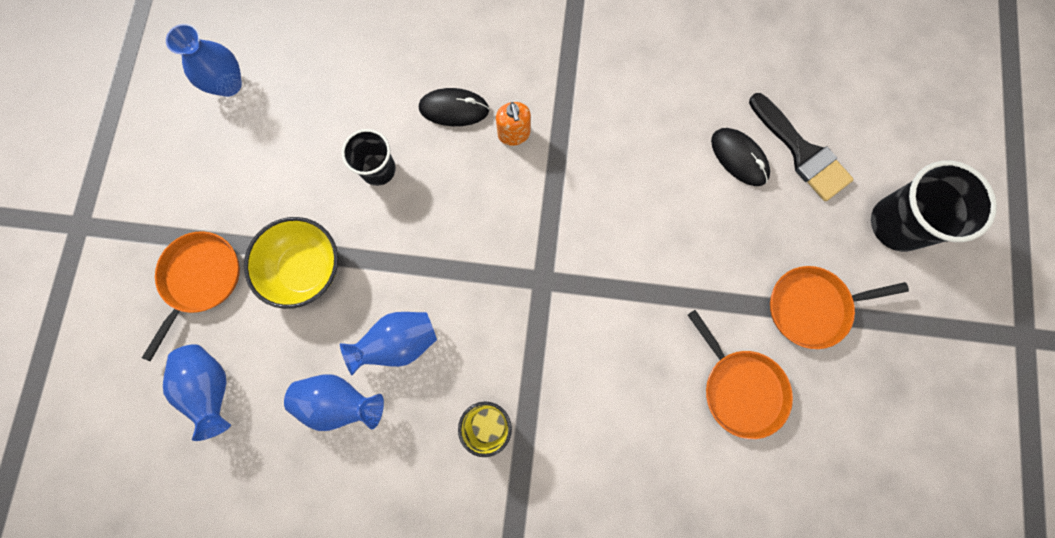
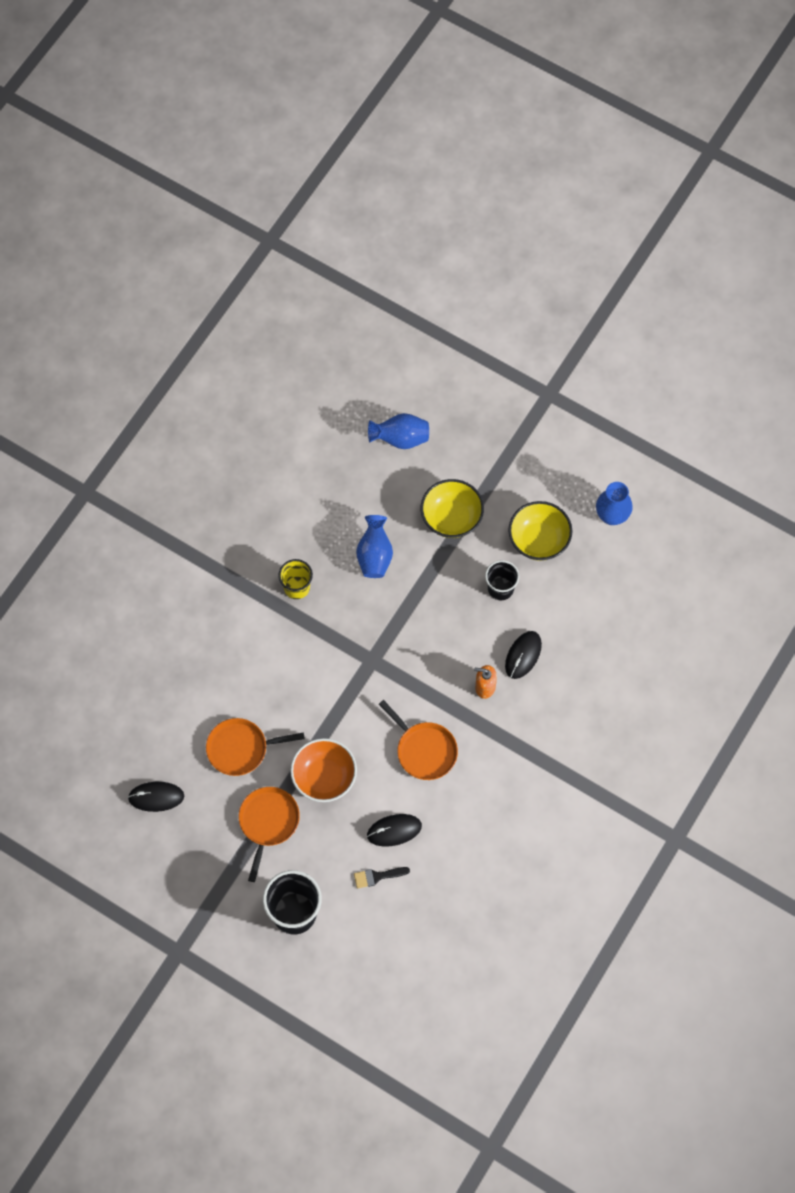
camera: 115 degrees right, 10 degrees down
(200, 279) = (475, 454): orange pan -> orange pan (424, 750)
(294, 152) = (539, 540): none -> yellow bowl
(340, 402) = (354, 508): blue vase -> none
(720, 267) = (324, 777): none -> orange bowl
(802, 152) = (377, 876): black brush -> black brush, size x0.55
(862, 467) = (156, 797): none -> black mouse

